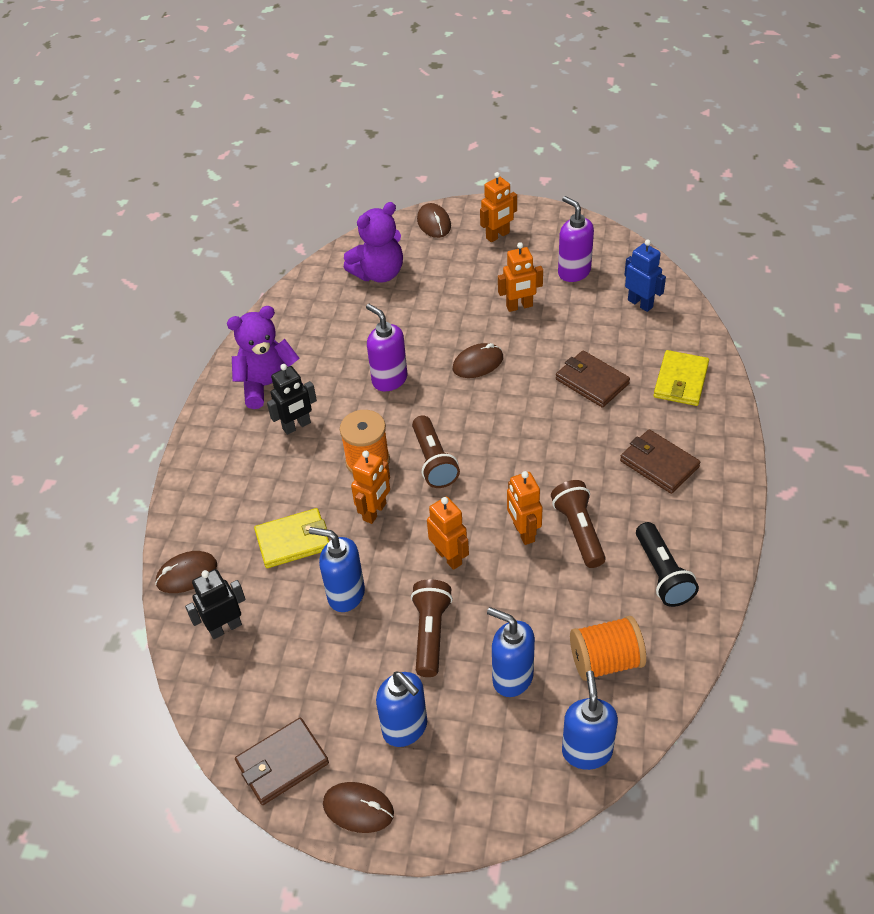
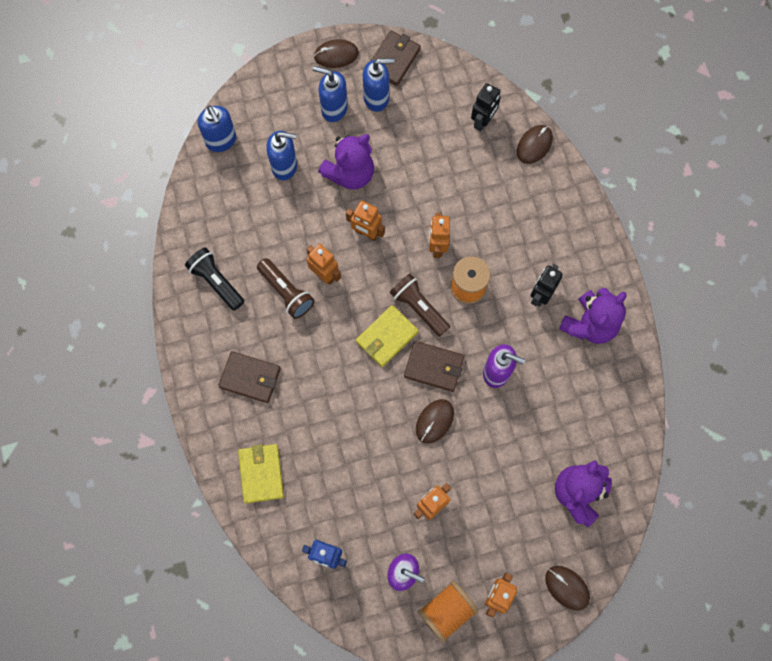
camera: 150 degrees right, 25 degrees up
(293, 540) = (480, 199): yellow wallet -> yellow wallet (387, 337)
(345, 594) = (420, 176): blue soap dispenser -> blue soap dispenser (376, 98)
(430, 633) = (350, 173): brown flashlight -> purple teddy bear
(592, 381) = (333, 441): brown wallet -> brown wallet (434, 367)
(606, 660) = (231, 202): orange spool -> orange spool (446, 611)

